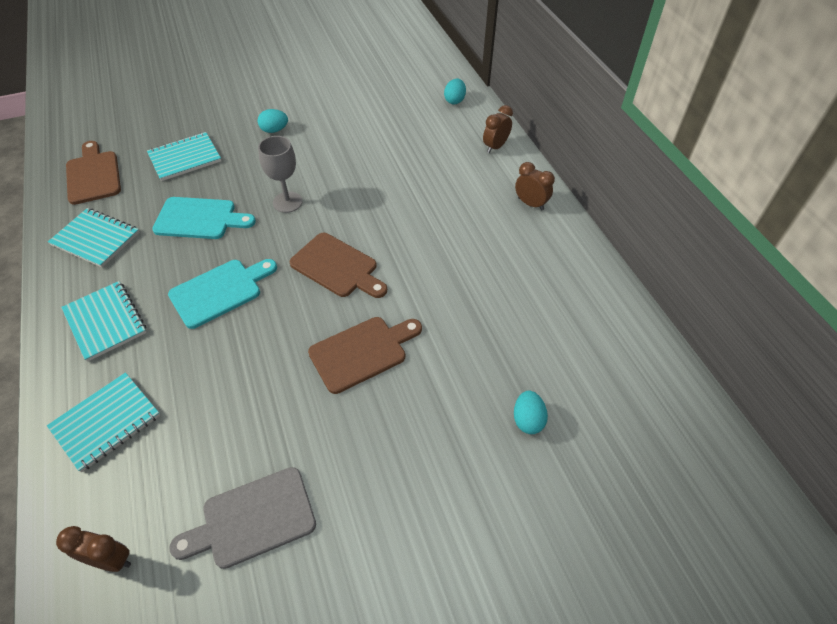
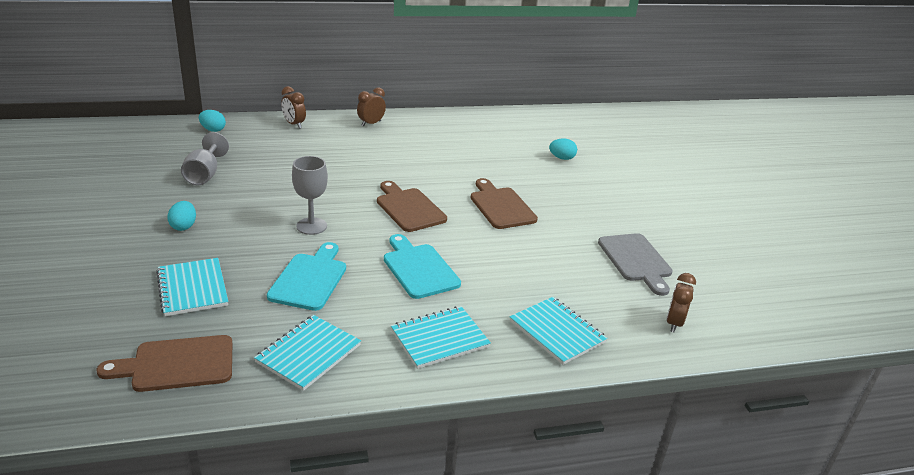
camera: 85 degrees left, 20 degrees down
(337, 267) = (409, 208): brown cutting board -> brown cutting board turned 75 degrees counterclockwise
(364, 118) = (204, 175): none -> grey goblet

